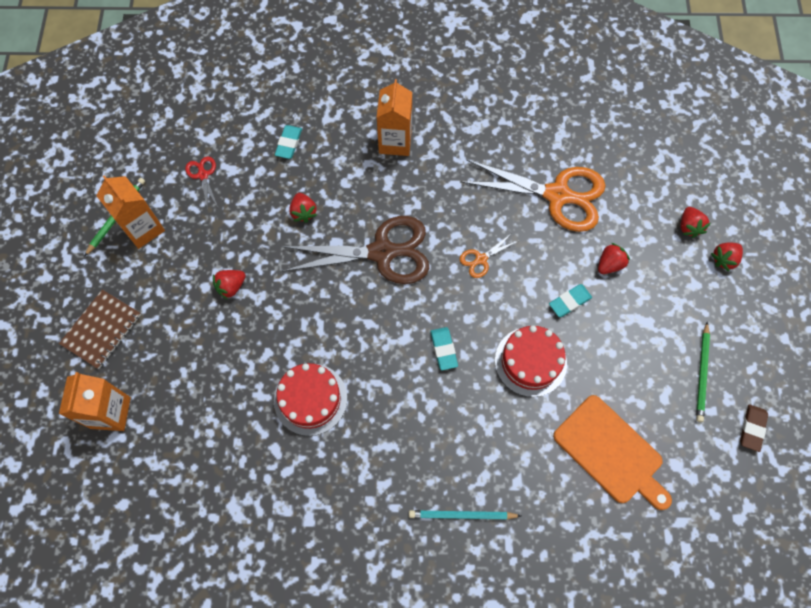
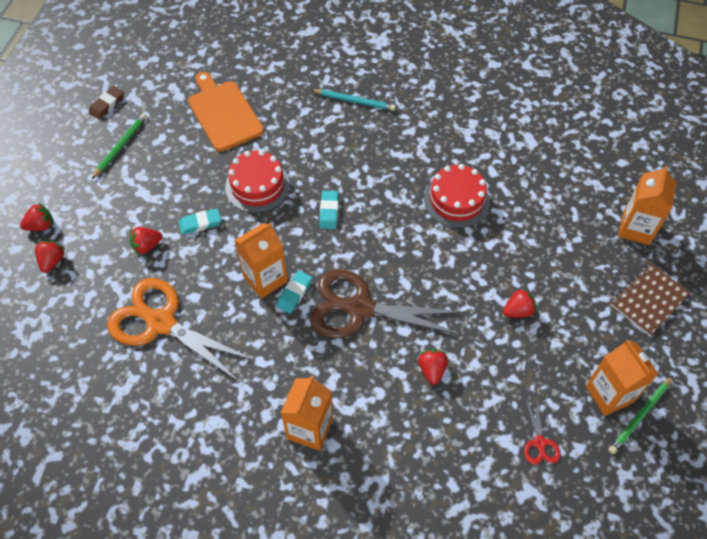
camera: 165 degrees left, 10 degrees down
(289, 143) = (434, 458): turquoise eraser -> turquoise eraser (294, 293)
(481, 259) = (265, 279): orange scissors -> orange carton

